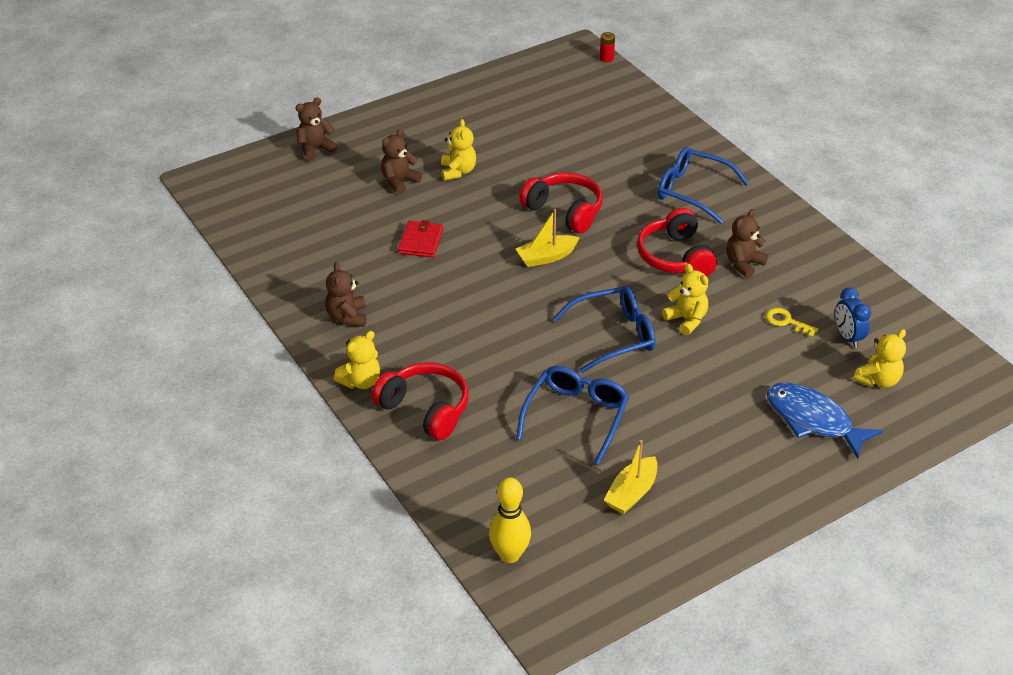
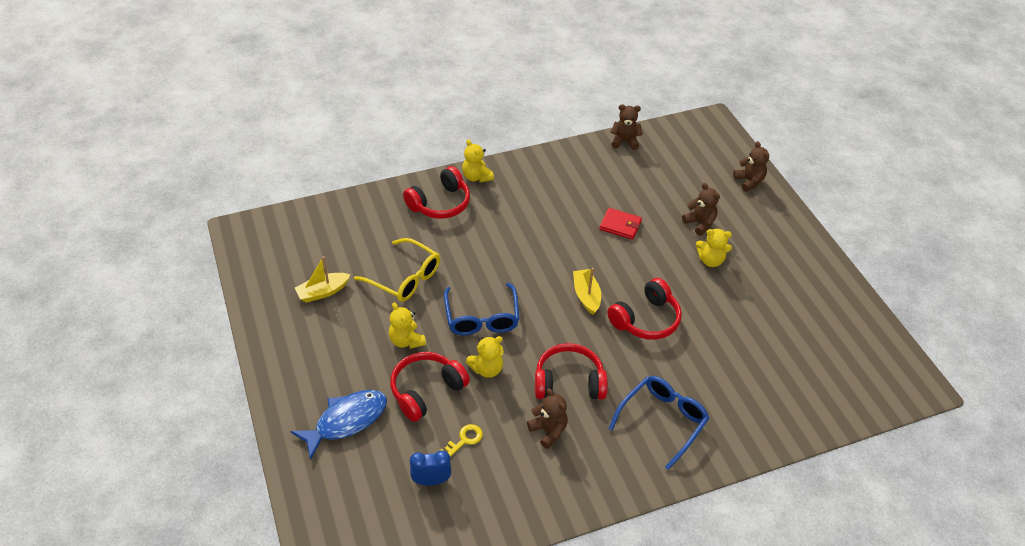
camera: 100 degrees right, 5 degrees up
(347, 317) = (543, 178): brown teddy bear -> brown teddy bear (624, 141)
(509, 554) = (301, 223): yellow bowling pin -> none
(576, 416) = (405, 278): blue glasses -> yellow glasses
(606, 58) = (903, 406): red battery -> none
(631, 493) = (323, 292): yellow boat -> yellow boat turned 75 degrees counterclockwise
(739, 362) = (426, 390): none -> red headphones
(878, 380) = (373, 485): yellow teddy bear -> yellow teddy bear (406, 340)

